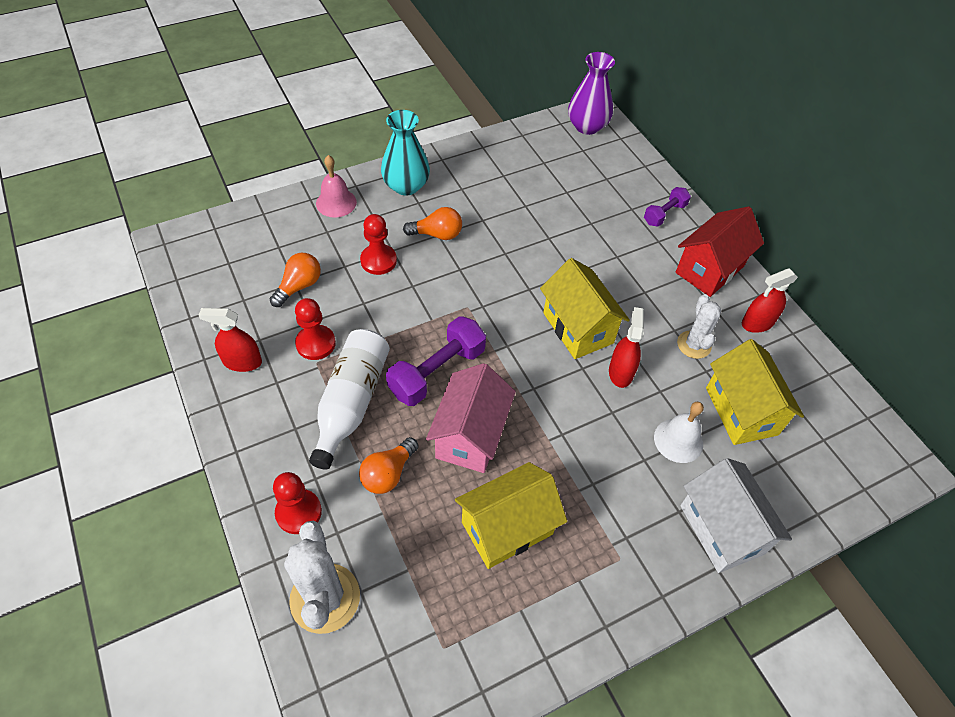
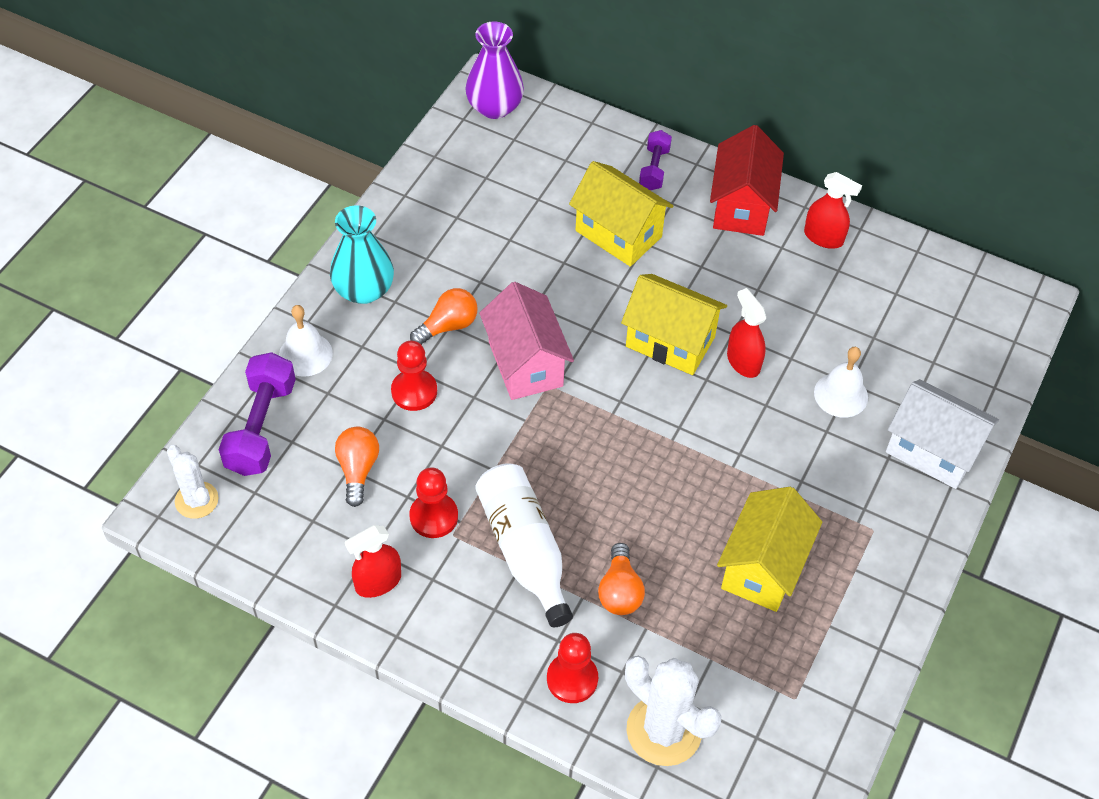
camera: 35 degrees left, 0 degrees up
(336, 202) = (305, 354): pink bell -> white bell
(437, 372) = (578, 468): purple dumbbell -> purple dumbbell (261, 427)
(470, 436) = (661, 508): pink house -> pink house (525, 364)
(694, 345) = (785, 294): white cactus -> white cactus (196, 500)
(741, 411) = (871, 333): yellow house -> yellow house (618, 234)
(757, 323) = (823, 237): red spray bottle -> red spray bottle turned 90 degrees counterclockwise

